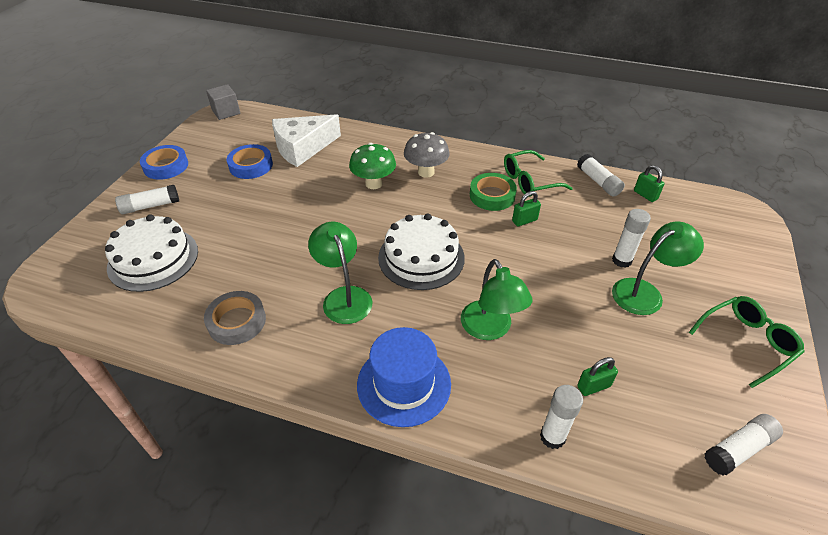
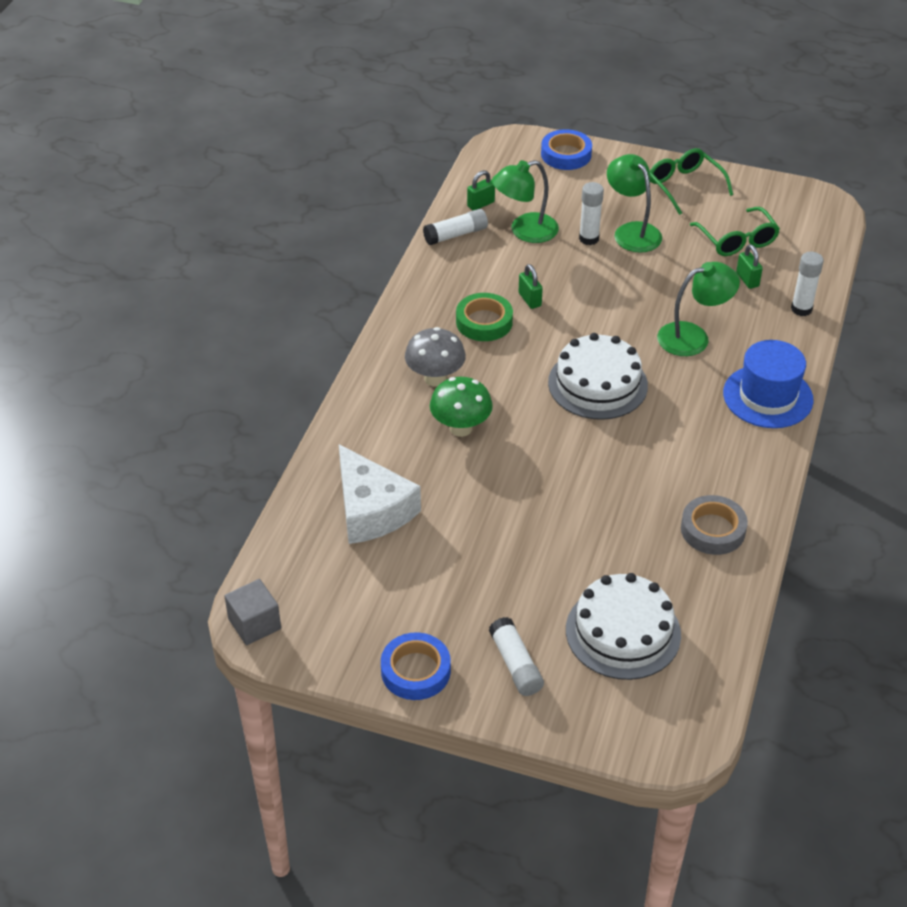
camera: 90 degrees left, 0 degrees up
(251, 165) = (416, 564): blue tape -> blue tape (566, 154)
(344, 297) = (665, 444): green lamp -> green lamp (525, 231)
(529, 181) = (455, 288): green glasses -> green glasses (737, 240)
(738, 449) = (789, 215): white glue stick -> none

